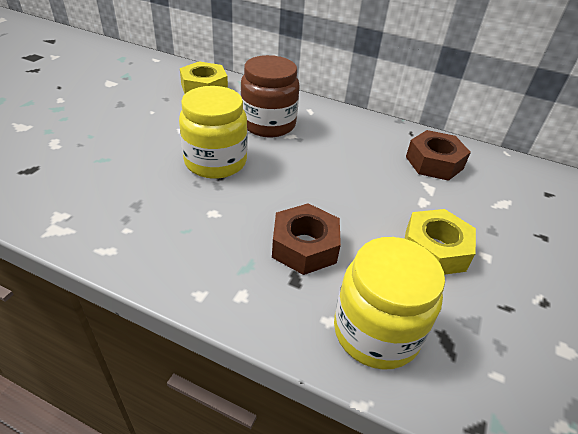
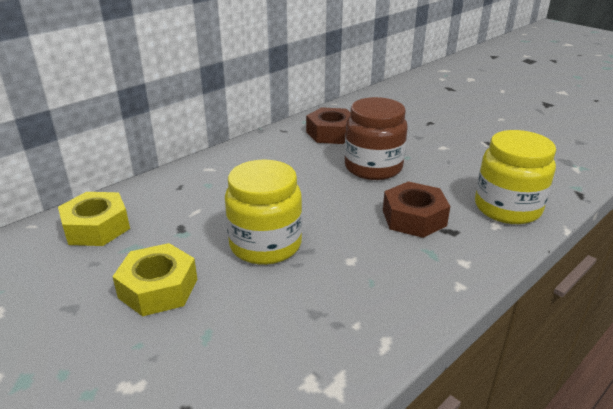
camera: 65 degrees left, 10 degrees down
(268, 124) = (216, 198): brown jar -> brown jar (373, 167)
(434, 250) = (432, 163): yellow nut -> yellow nut (158, 288)

